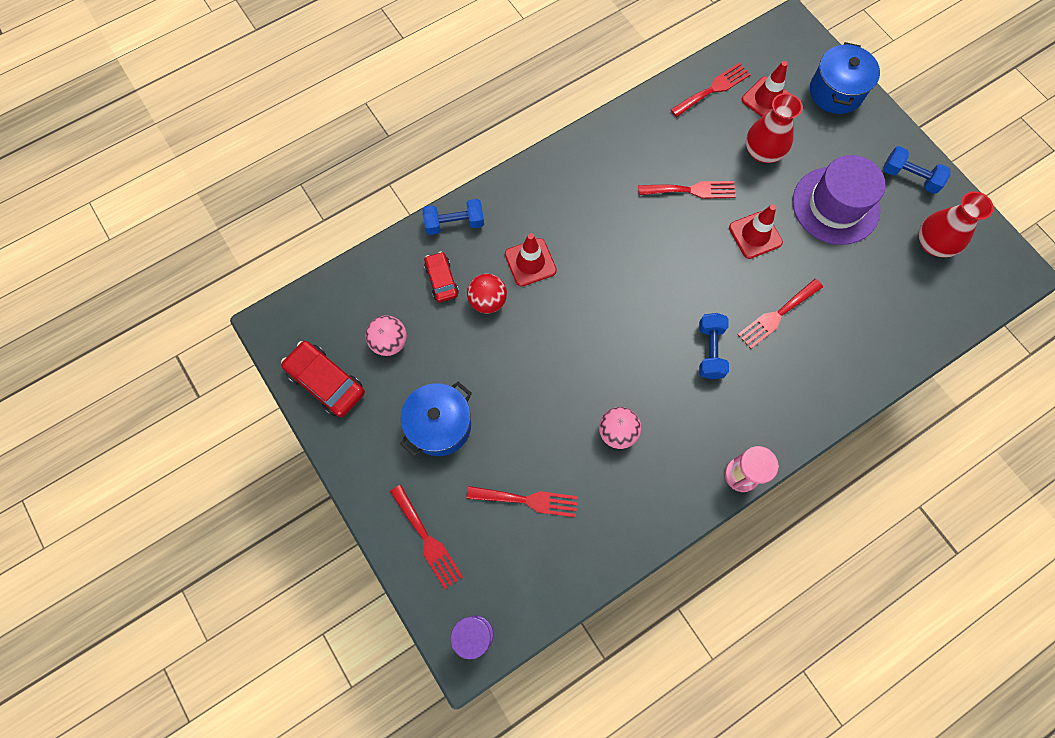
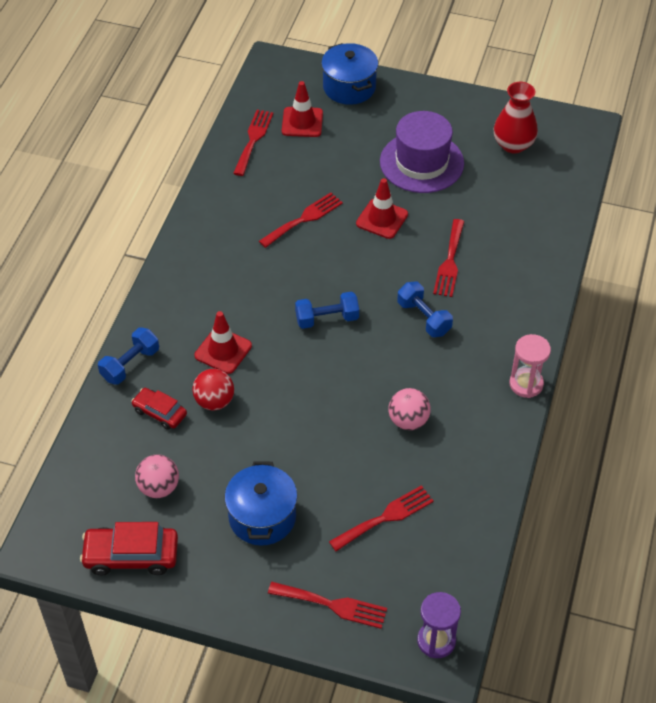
camera: 40 degrees left, 20 degrees down
(762, 152) = (333, 159): red vase -> none
(909, 177) = (456, 112): blue dumbbell -> blue dumbbell (327, 319)

